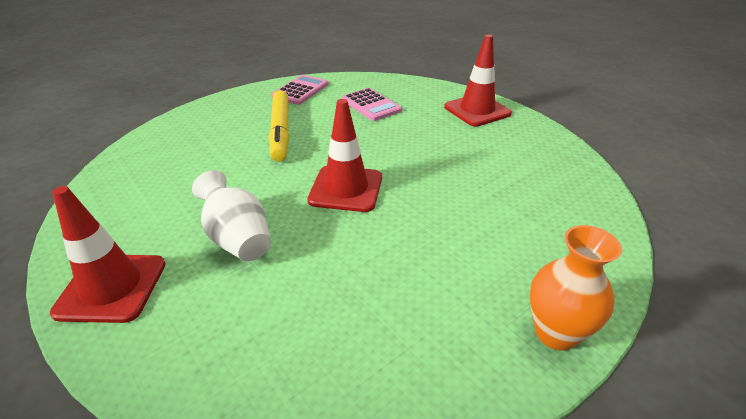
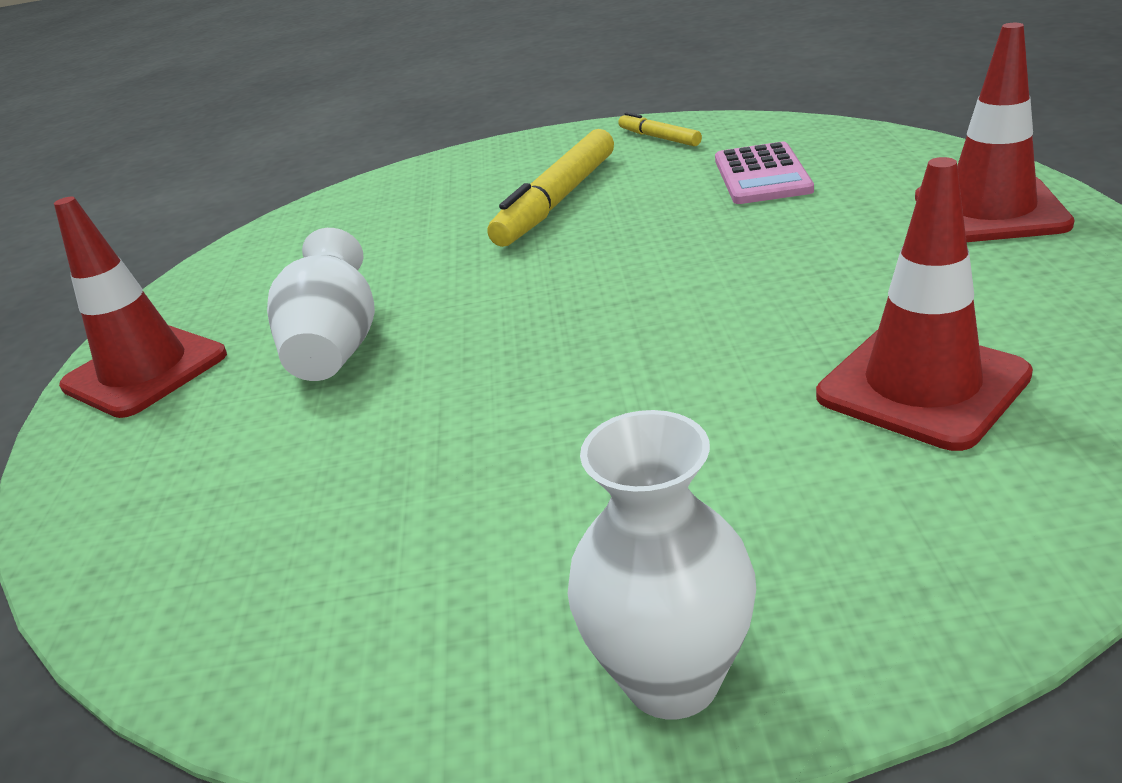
camera: 40 degrees right, 5 degrees down
(300, 90) = (659, 138): pink calculator -> yellow marker
(346, 189) = (563, 311): red traffic cone -> red traffic cone (922, 386)
(555, 333) = (671, 678): orange vase -> white vase

